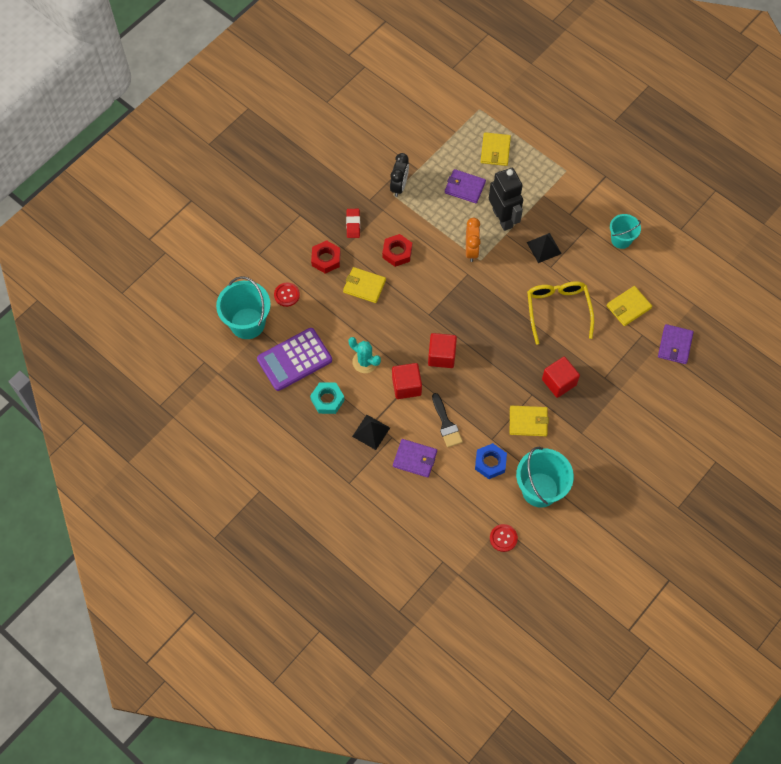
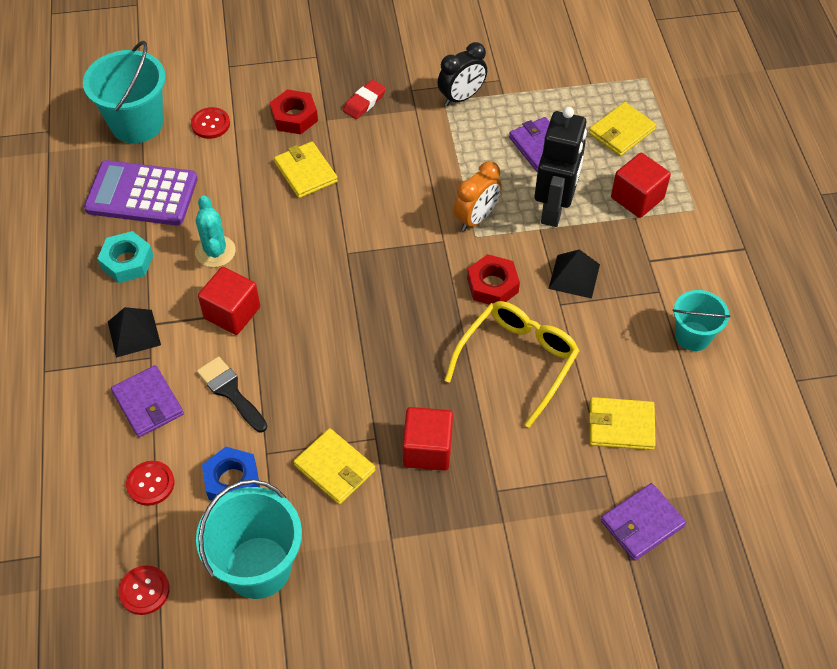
camera: 40 degrees right, 10 degrees down
(397, 252) = (383, 162): red nut -> red nut (492, 285)
(441, 356) = (311, 309): red cube -> red cube (637, 198)
(446, 424) = (230, 391): black brush -> black brush turned 120 degrees clockwise
(456, 493) = (150, 484): none -> red button

